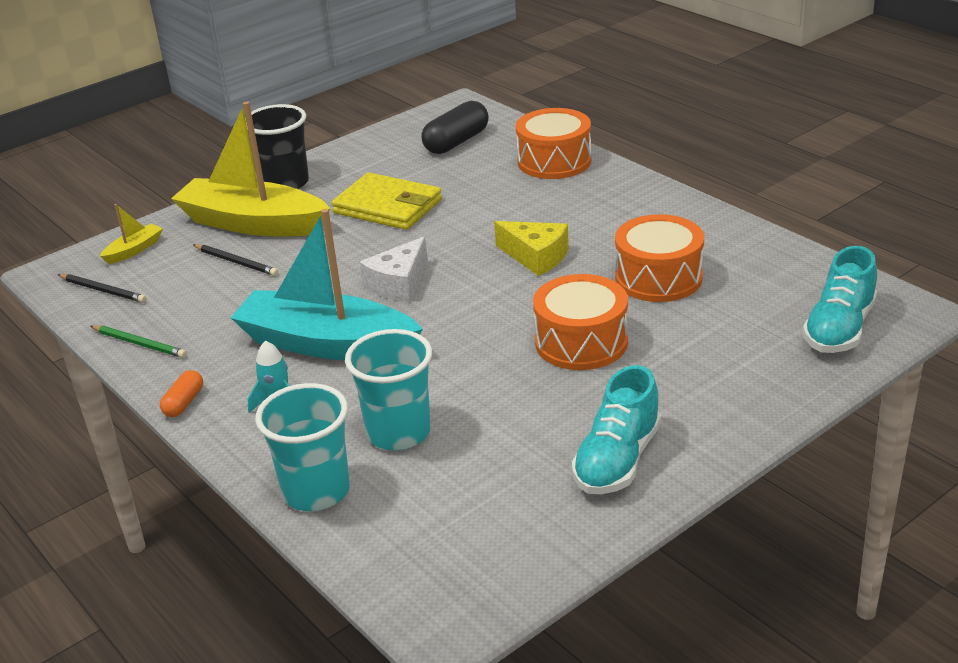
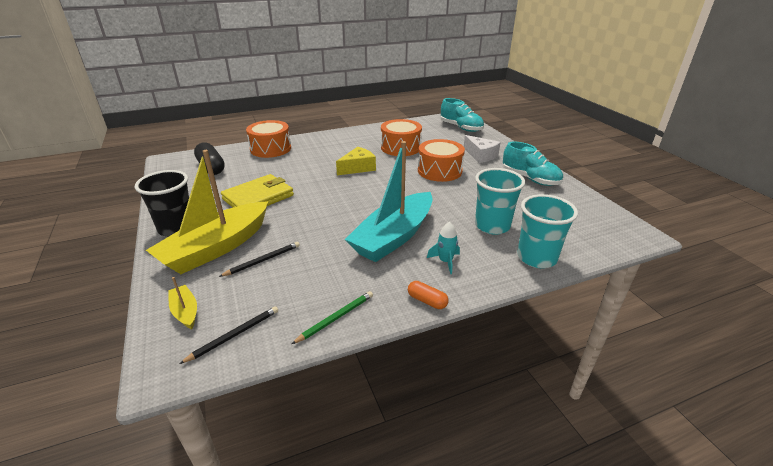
camera: 75 degrees left, 0 degrees up
(399, 283) = (348, 206): white cheese -> white cheese (481, 155)

